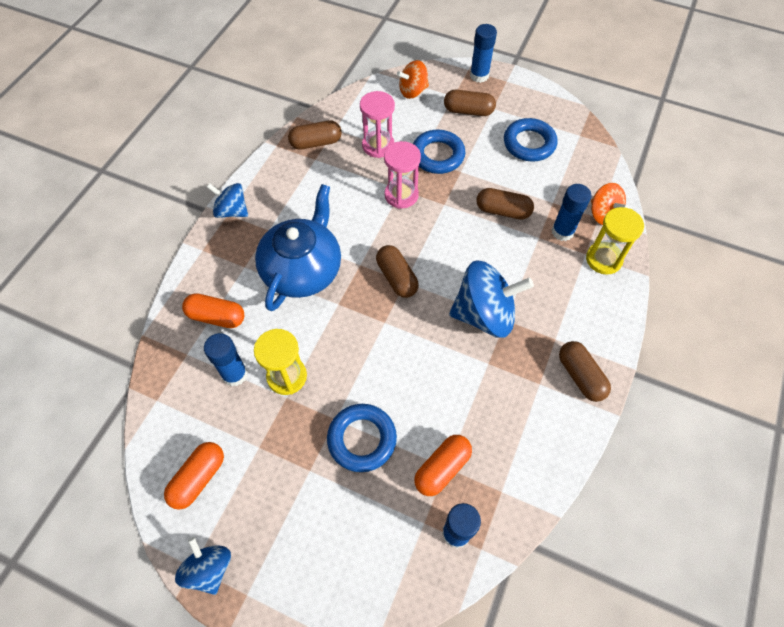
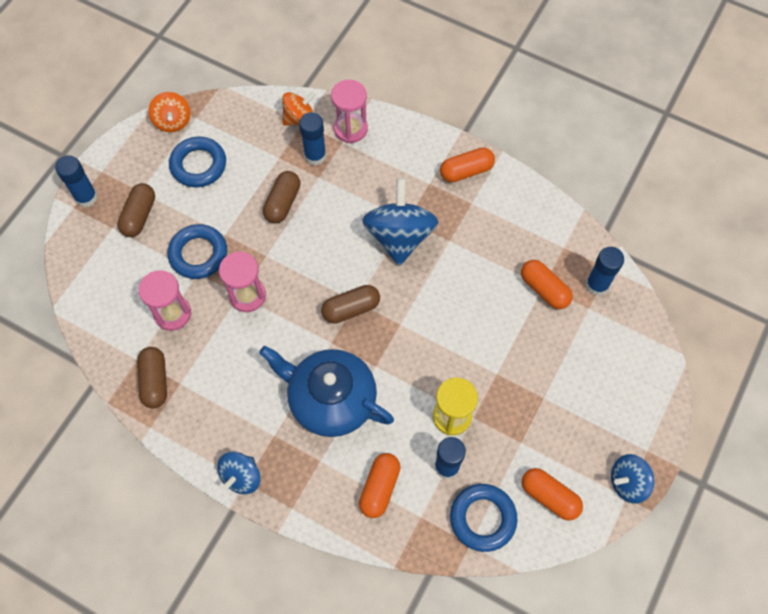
camera: 85 degrees left, 5 degrees up
(362, 439) = (516, 352): blue ring -> blue ring (482, 518)
(413, 91) = (95, 269): orange spinning top -> orange spinning top (173, 121)
(580, 376) = (466, 171): brown capsule -> orange capsule
(603, 259) = (350, 129): yellow hourglass -> pink hourglass

